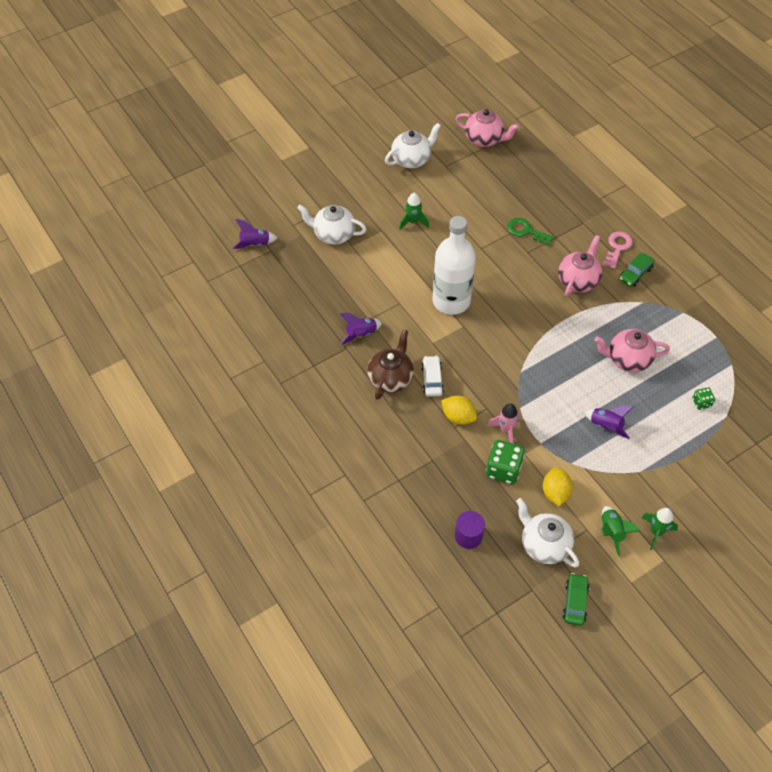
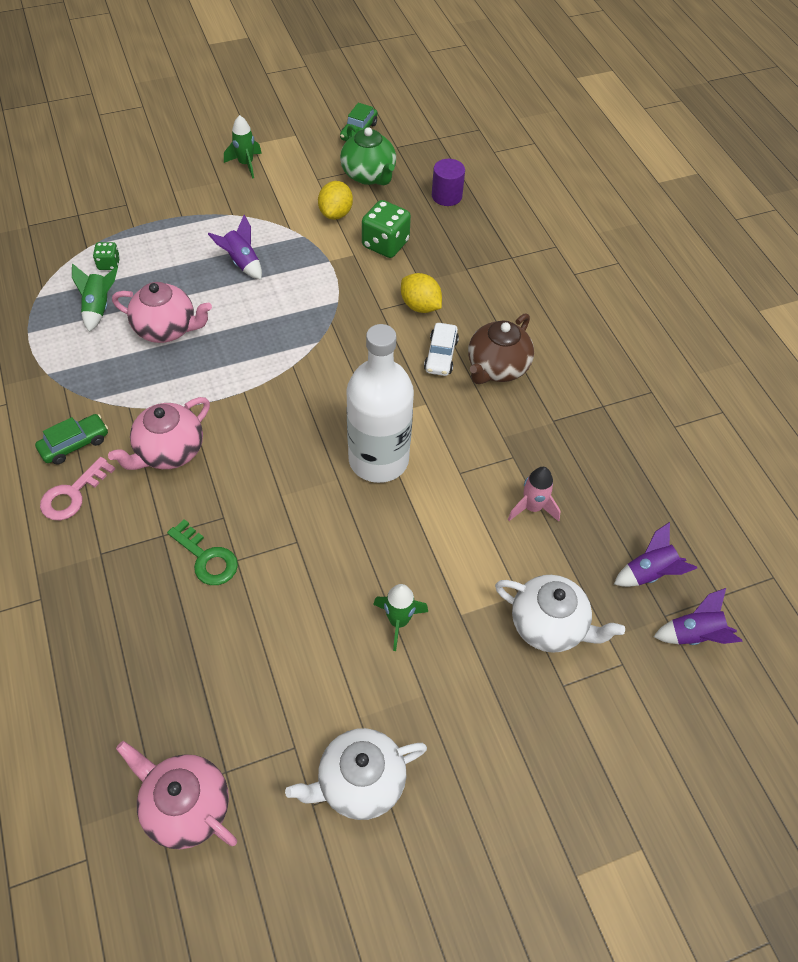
camera: 170 degrees left, 0 degrees up
(361, 334) = (528, 436): purple rocket -> purple rocket (649, 573)
(506, 430) = (365, 282): pink rocket -> pink rocket (532, 507)
(544, 545) = (369, 175): white teapot -> green teapot
(611, 532) = (292, 172): green rocket -> green rocket (99, 308)

